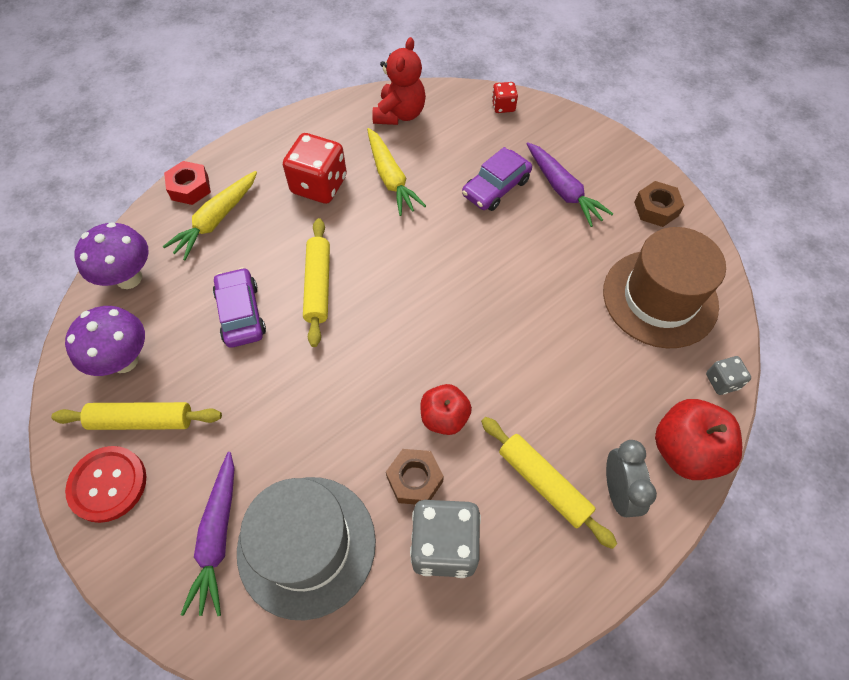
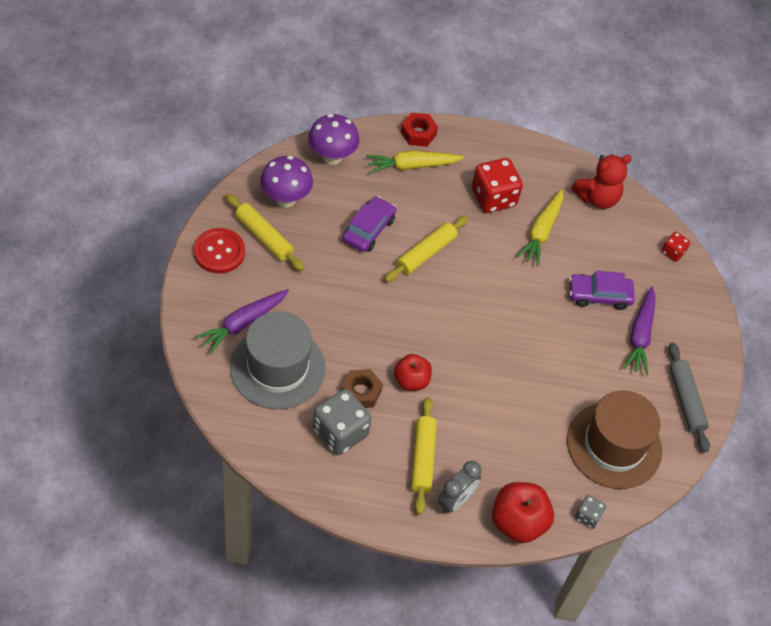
camera: 40 degrees right, 5 degrees down
(656, 209) = (685, 401): brown nut -> grey rolling pin

